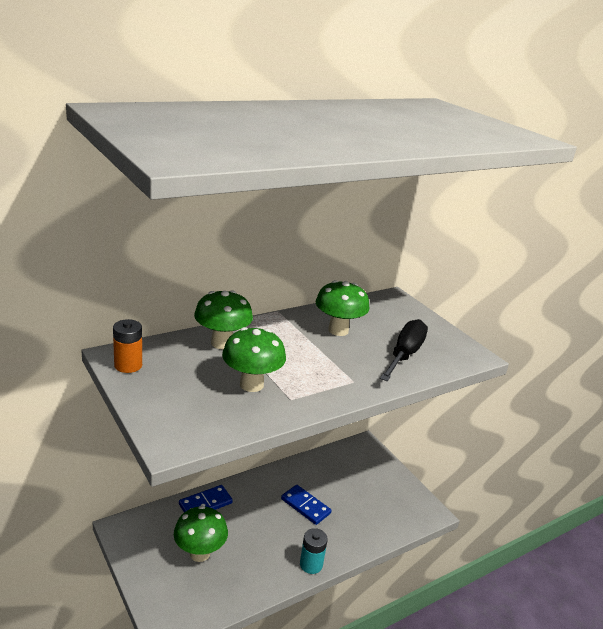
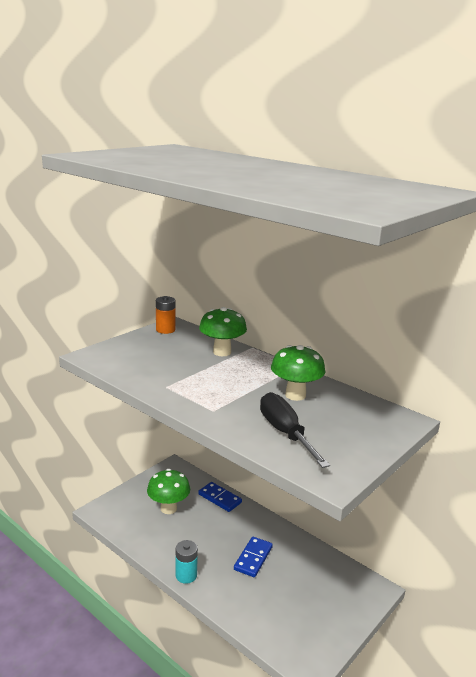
camera: 75 degrees right, 5 degrees down
(251, 384) = (174, 370): green mushroom -> none
(404, 355) = (285, 433): black screwdriver -> black screwdriver turned 120 degrees counterclockwise

